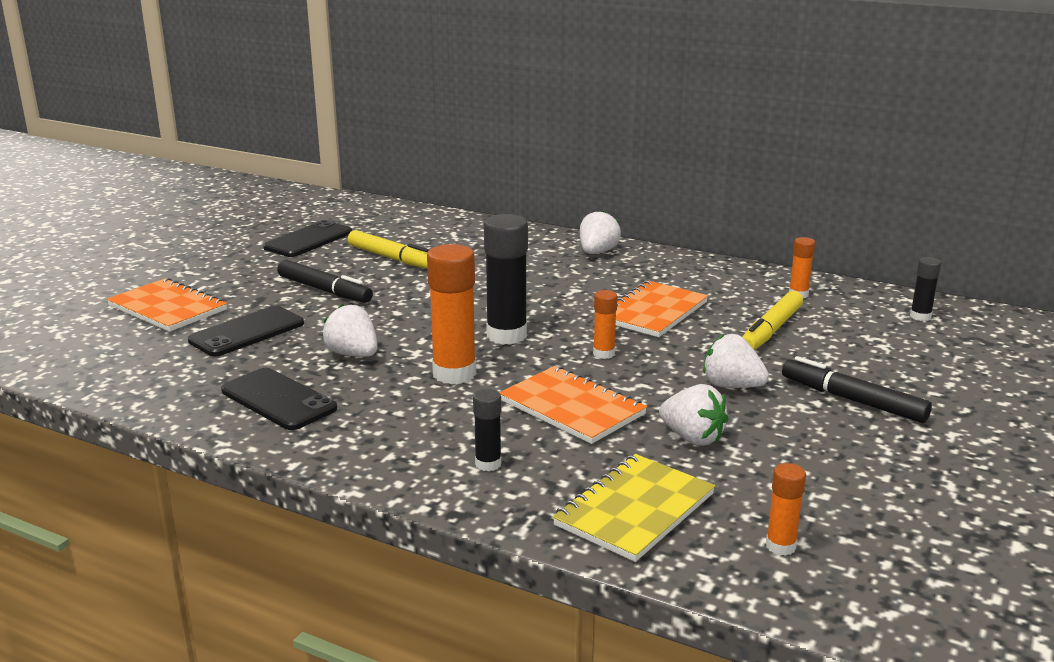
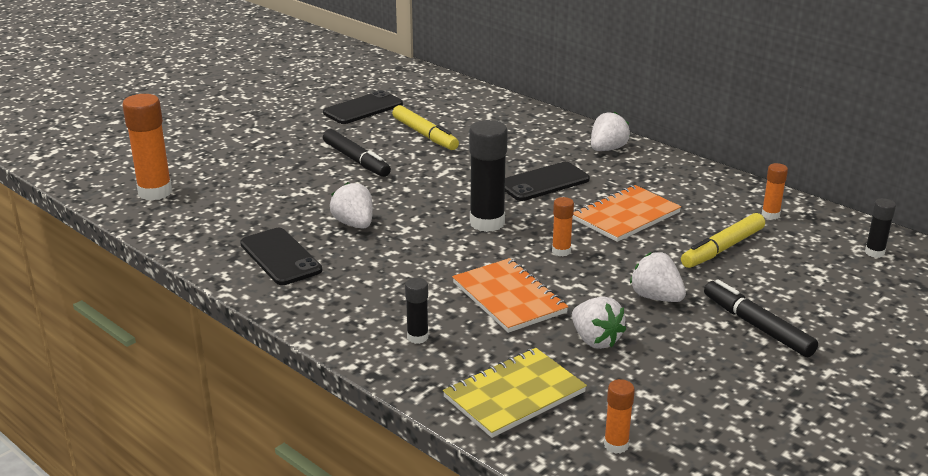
camera: 15 degrees right, 5 degrees up
(167, 308) = (227, 162): orange notebook -> none
(247, 332) = (280, 192): black phone -> black phone (544, 182)
(454, 374) = (427, 253): orange glue stick -> orange glue stick (155, 192)

